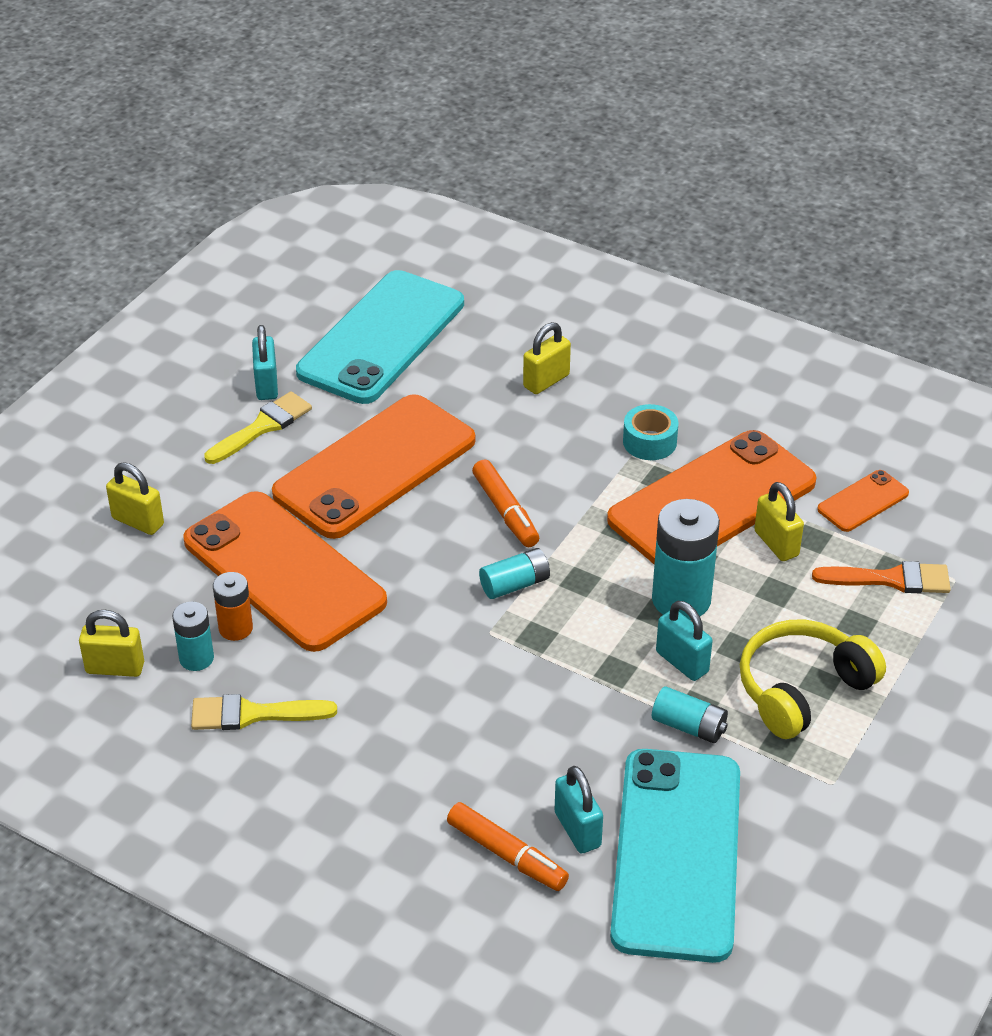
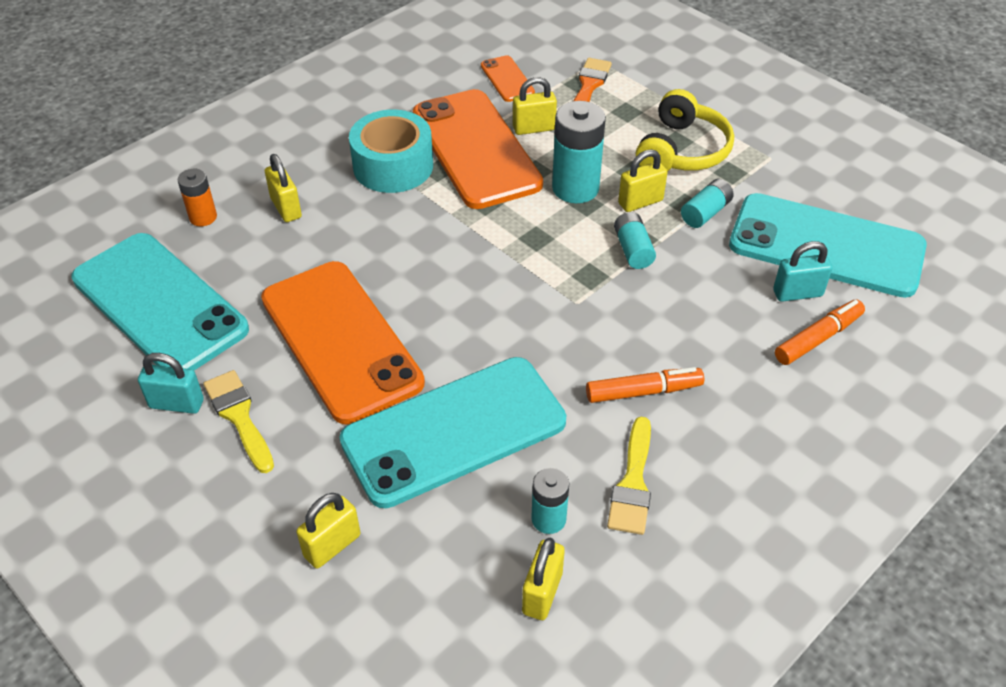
camera: 75 degrees left, 5 degrees up
(235, 628) = (517, 481): orange battery -> orange battery (203, 217)
(284, 571) = (454, 431): orange phone -> turquoise phone
(505, 511) = (437, 265): orange marker -> orange marker (643, 391)
(515, 584) = (527, 276): turquoise battery -> turquoise battery (633, 250)
(649, 442) = (393, 166): turquoise tape -> turquoise tape, size x1.76
(682, 662) = (640, 202): turquoise padlock -> yellow padlock
(802, 689) = (682, 150): yellow headphones -> yellow headphones turned 135 degrees counterclockwise

